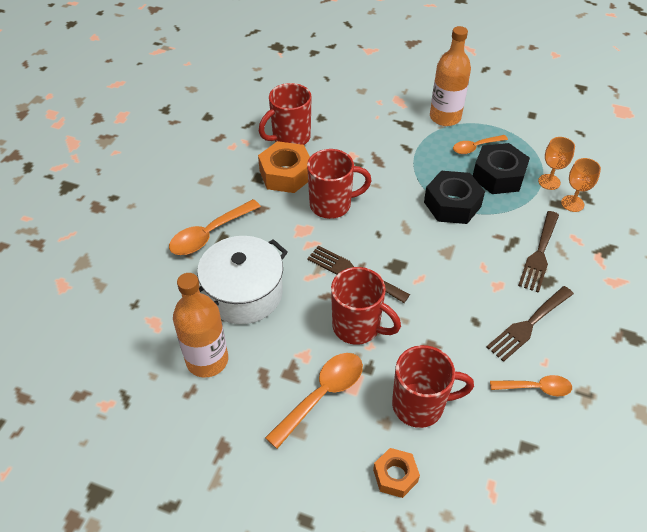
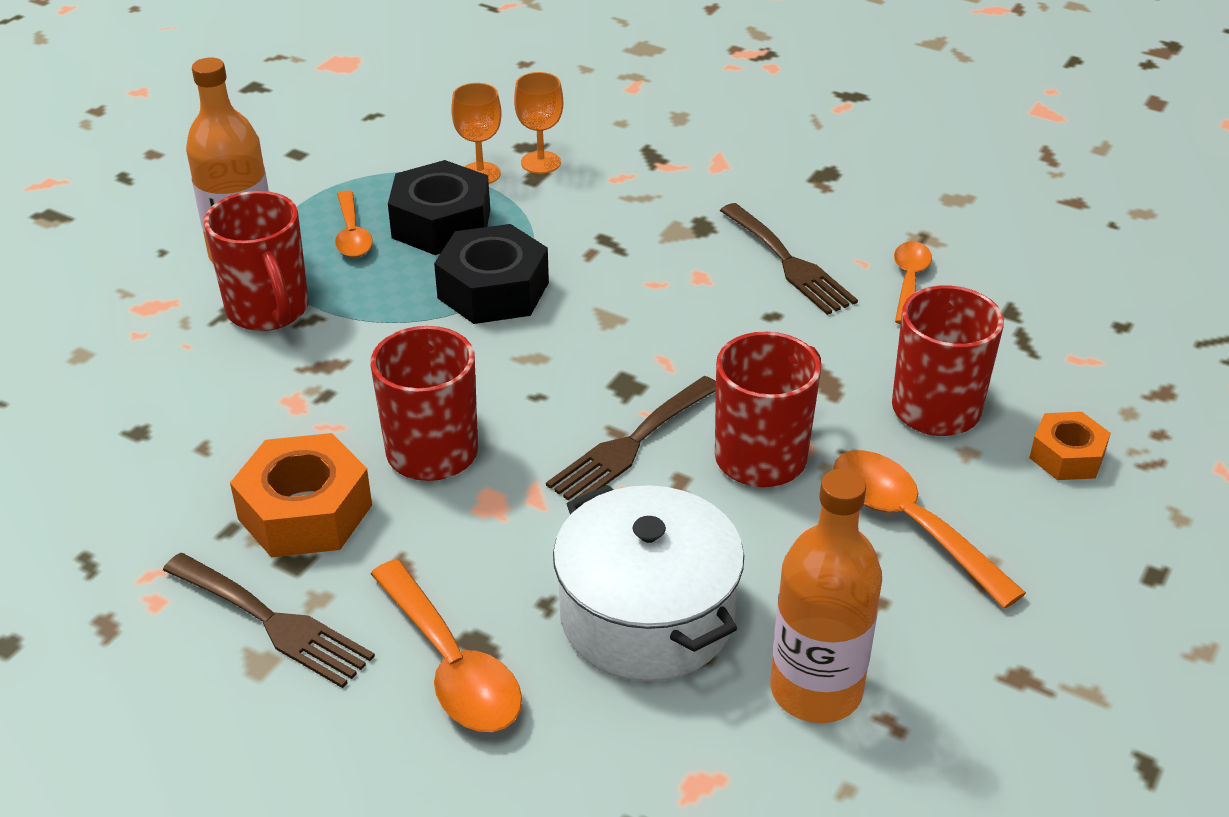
camera: 80 degrees left, 10 degrees down
(290, 138) = (181, 491): red mug -> red mug (269, 311)
(539, 254) = (643, 220): brown fork -> brown fork (273, 622)

